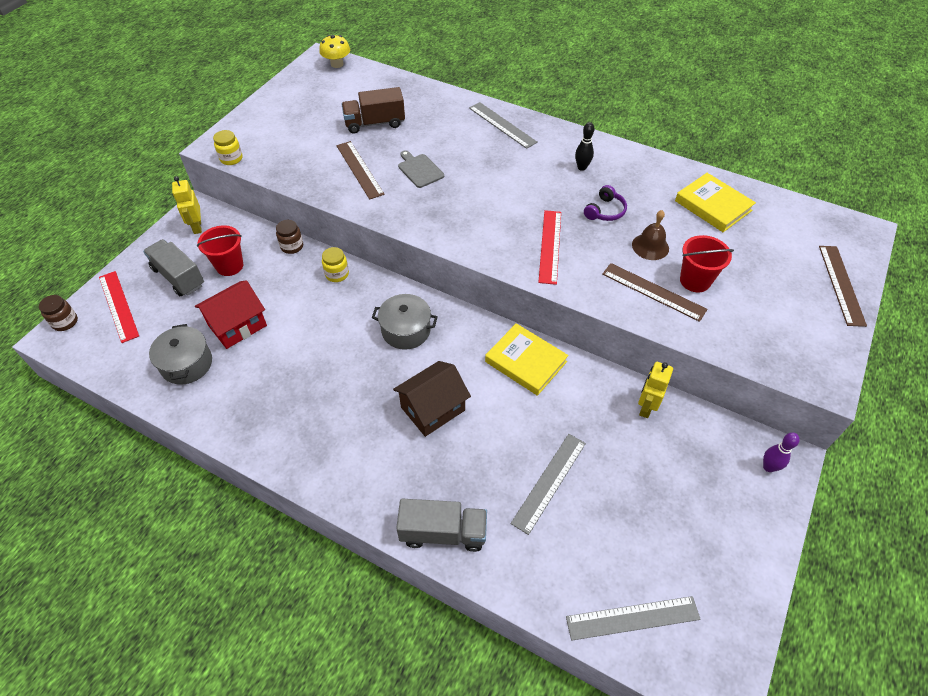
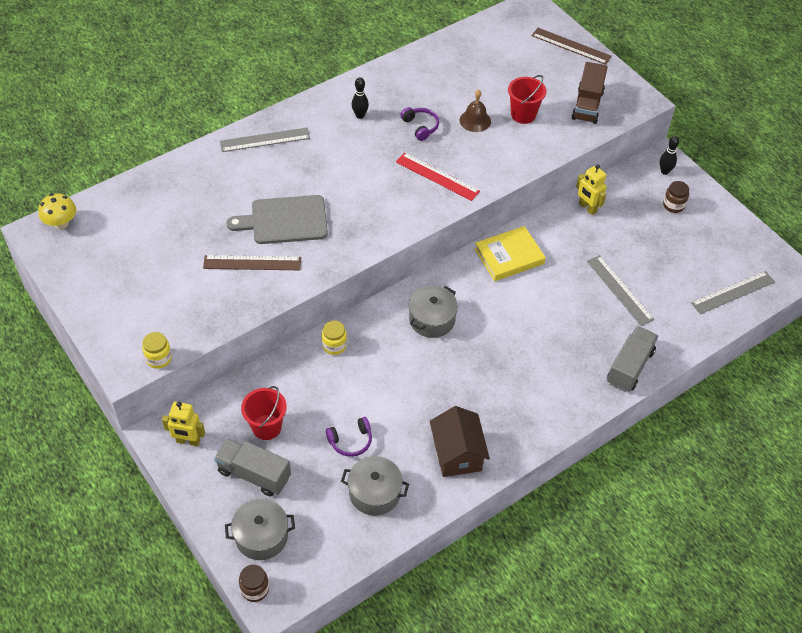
camera: 65 degrees left, 0 degrees up
(118, 306) = (261, 536): red ruler -> grey pot
(179, 277) = (254, 474): grey truck -> grey truck turned 45 degrees clockwise
(237, 325) = (351, 441): red house -> purple headphones
(292, 246) = (273, 369): brown jar -> brown jar (673, 205)
(375, 123) = (190, 228): brown truck -> brown truck (587, 105)
(419, 170) = (285, 220): grey cutting board -> grey cutting board, size x1.71
(433, 409) = (521, 332): brown house -> brown house (457, 454)
(632, 617) = (733, 292): grey ruler -> grey ruler turned 45 degrees clockwise
(653, 292) = (520, 142): brown ruler -> none
(713, 206) = (456, 65): yellow book -> none
(768, 467) = (664, 171): purple bowling pin -> black bowling pin

